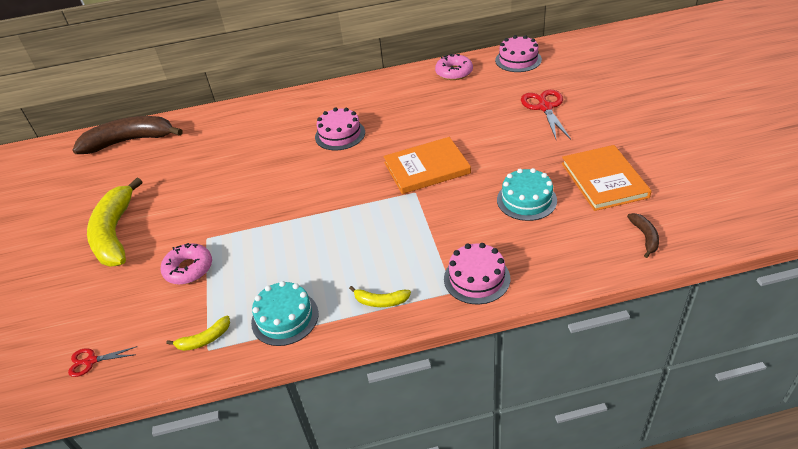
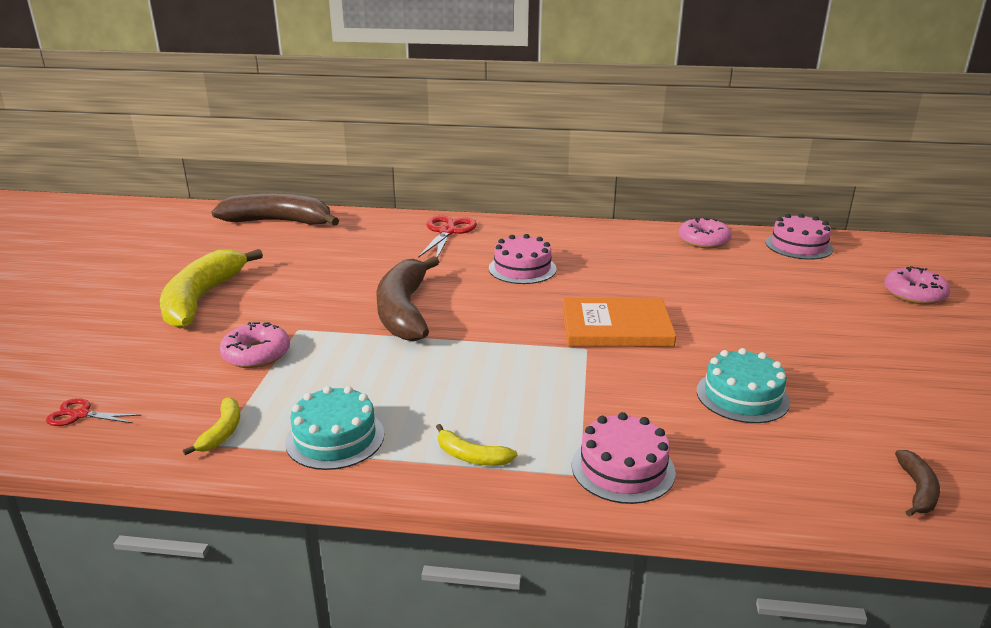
camera: 15 degrees right, 15 degrees down
(204, 339) = (222, 432): yellow banana -> yellow banana turned 75 degrees counterclockwise
(275, 198) = (404, 311): none -> brown banana
(545, 107) = (816, 301): red scissors -> red scissors (447, 232)
(602, 83) = (914, 294): none -> pink donut
(604, 180) = (874, 402): orange book -> none

